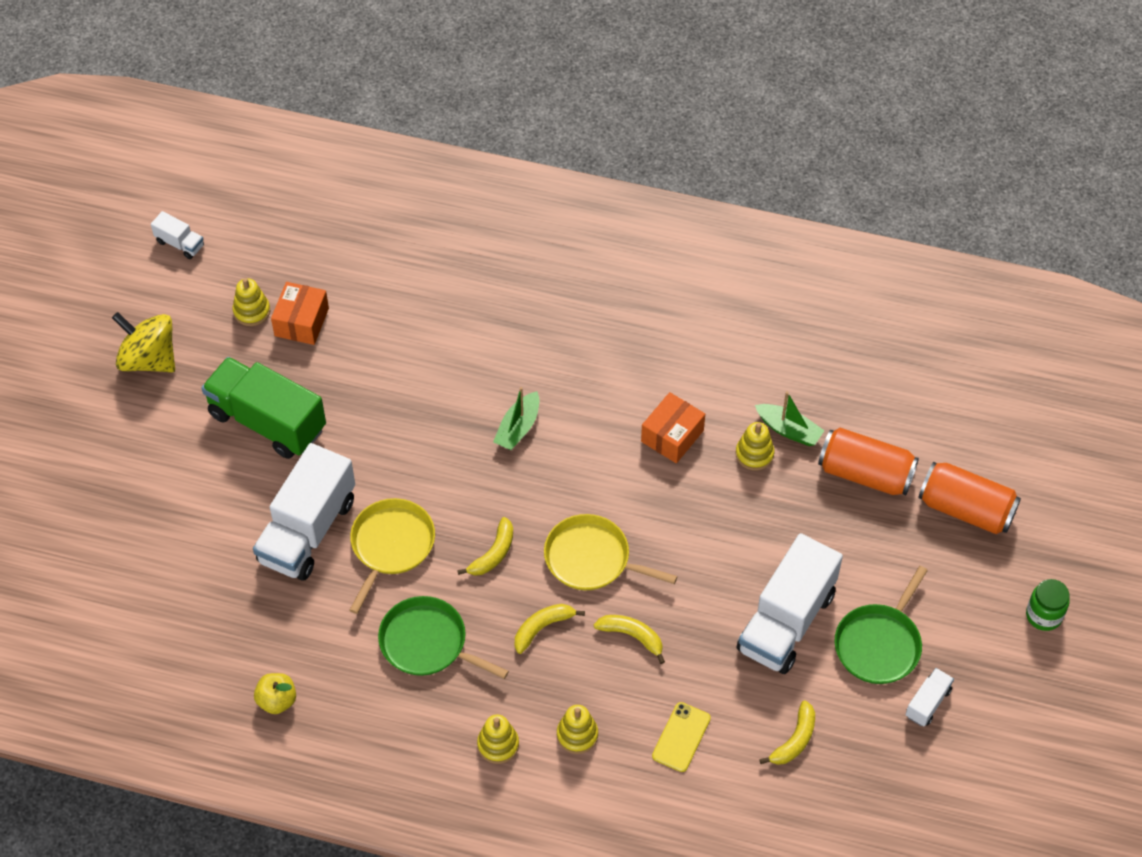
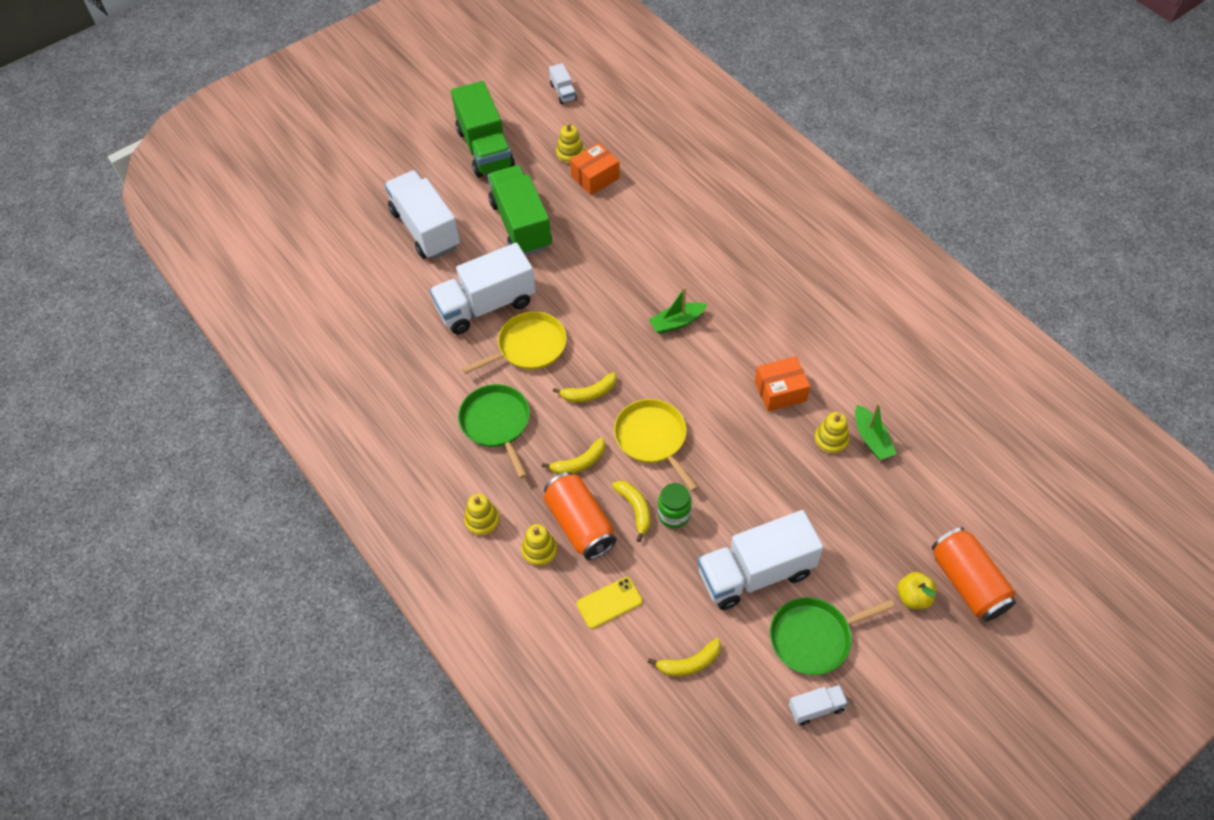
camera: 40 degrees right, 0 degrees up
(149, 359) = (485, 148): yellow spinning top -> green truck
(165, 489) = (425, 229): none -> white truck
(277, 700) = (374, 398): yellow apple -> yellow apple (913, 597)
(542, 628) = (579, 463): yellow banana -> yellow banana turned 150 degrees clockwise
(865, 474) = (906, 506): orange can -> orange can (580, 524)
(1043, 615) = (969, 707): green jar -> green jar (674, 515)

